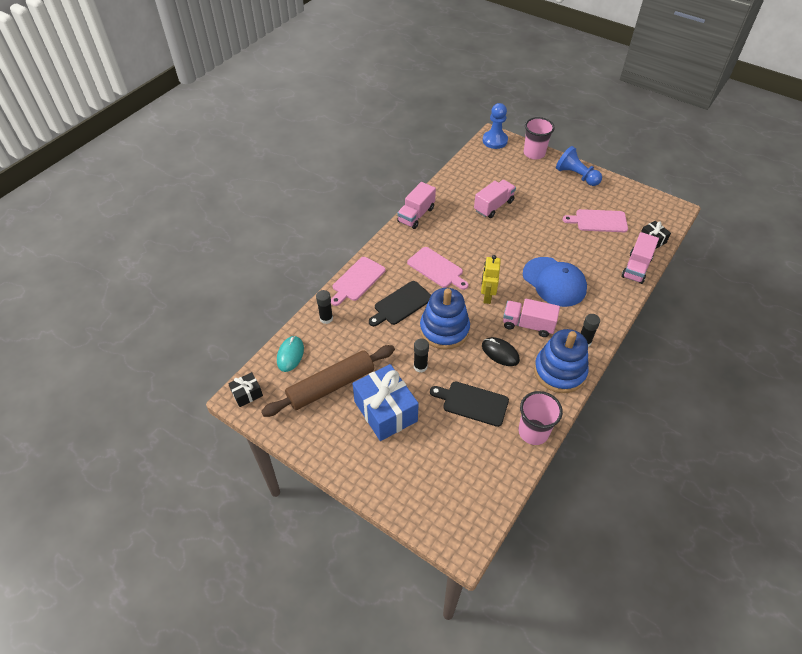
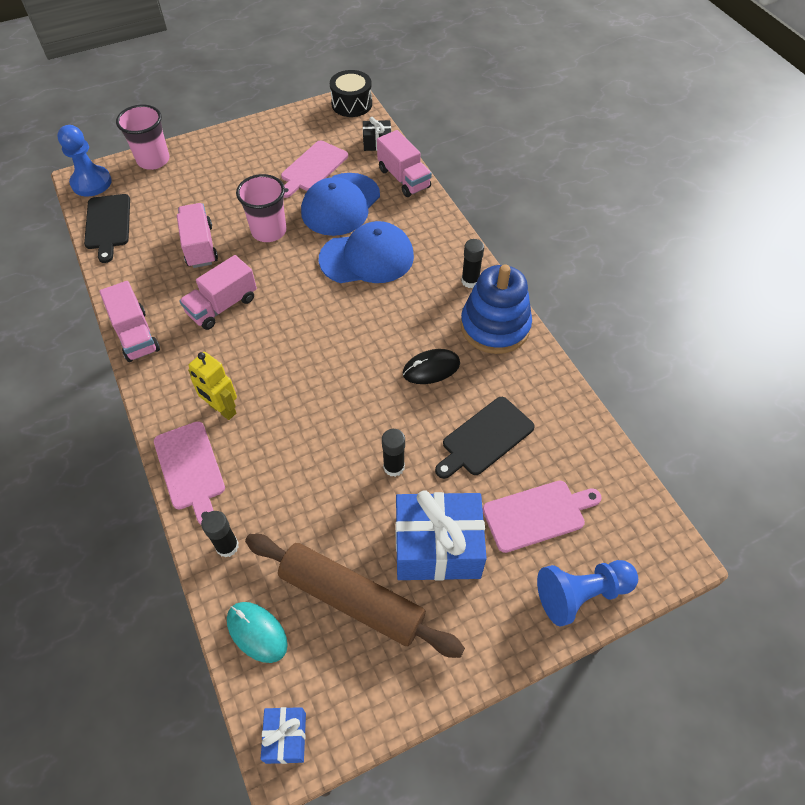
camera: 60 degrees left, 5 degrees up
(247, 394) = (286, 737): black gift -> blue gift
(331, 385) = (351, 599): brown rolling pin -> brown rolling pin turned 60 degrees counterclockwise
(401, 304) = (276, 435): black cutting board -> black cutting board (108, 224)
(437, 268) = (249, 362): pink cutting board -> pink cutting board (537, 514)
(444, 330) = (355, 408): blue stacking toy -> none
(487, 296) = (337, 334): yellow robot -> yellow robot (222, 409)
(528, 325) = (410, 318): pink truck -> pink truck (222, 306)
(533, 432) = (560, 398): pink cup -> pink cup (269, 231)
(576, 176) = (227, 146): blue pawn -> blue pawn (581, 594)
(583, 249) = (340, 204): none -> blue cap
(673, 210) = (351, 104): none -> black drum

